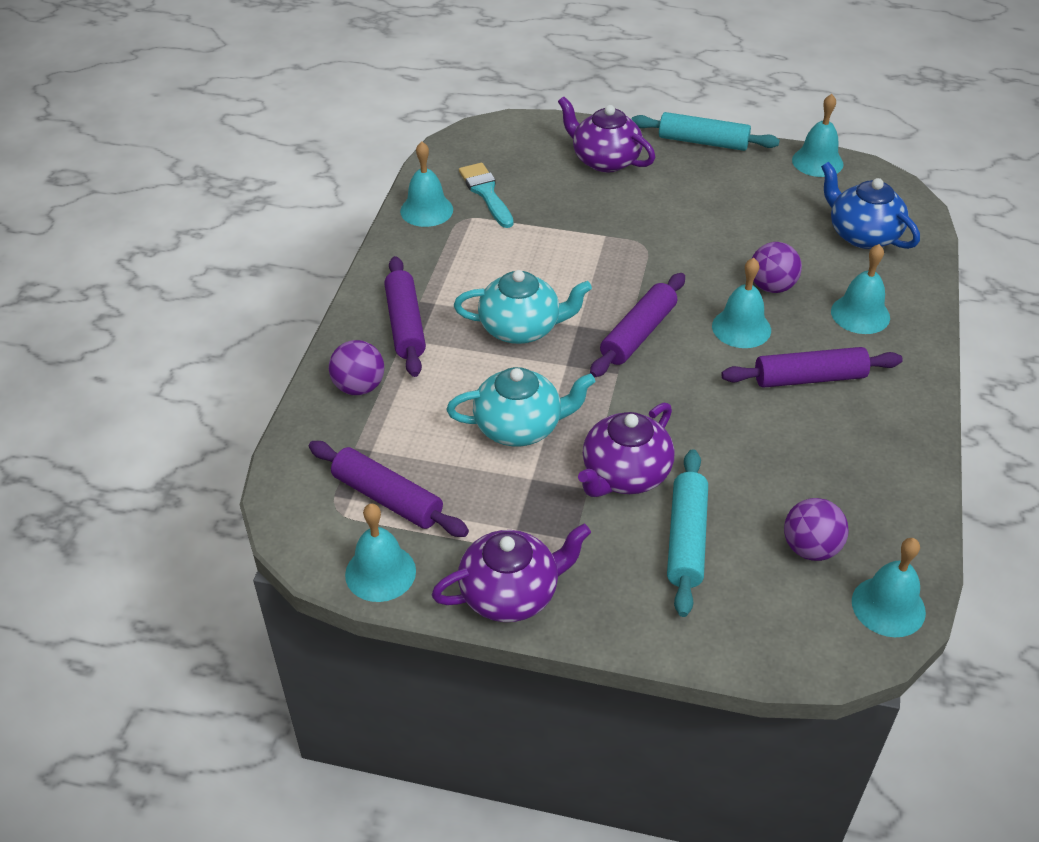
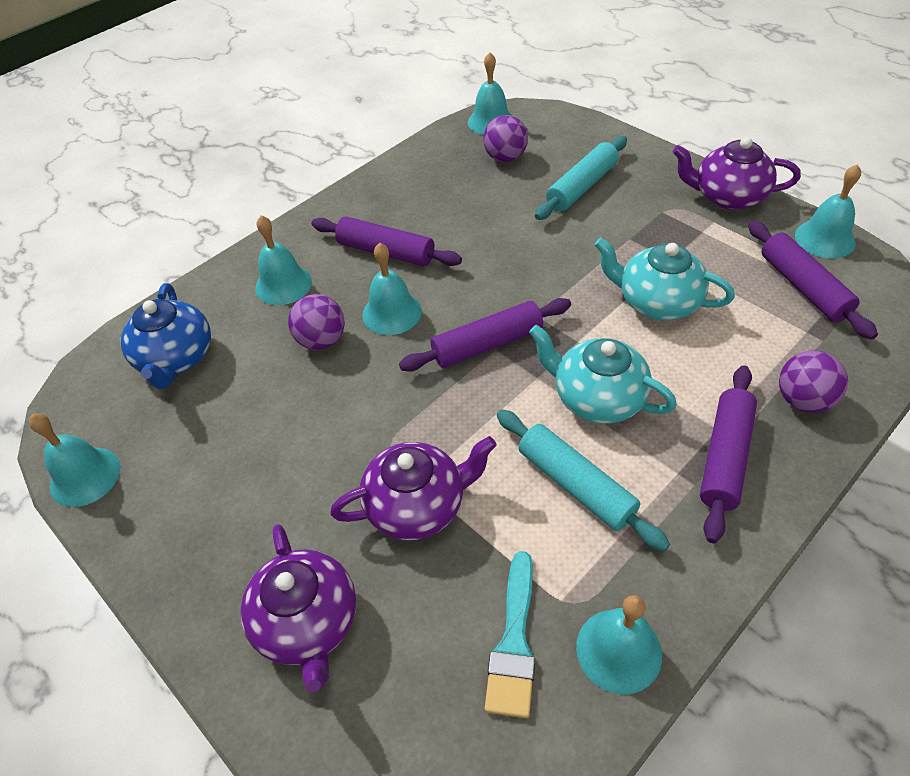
camera: 145 degrees left, 5 degrees up
(625, 474) = (593, 237): purple teapot -> purple teapot (417, 505)
(703, 142) = (157, 587): turquoise rolling pin -> turquoise rolling pin (576, 485)

